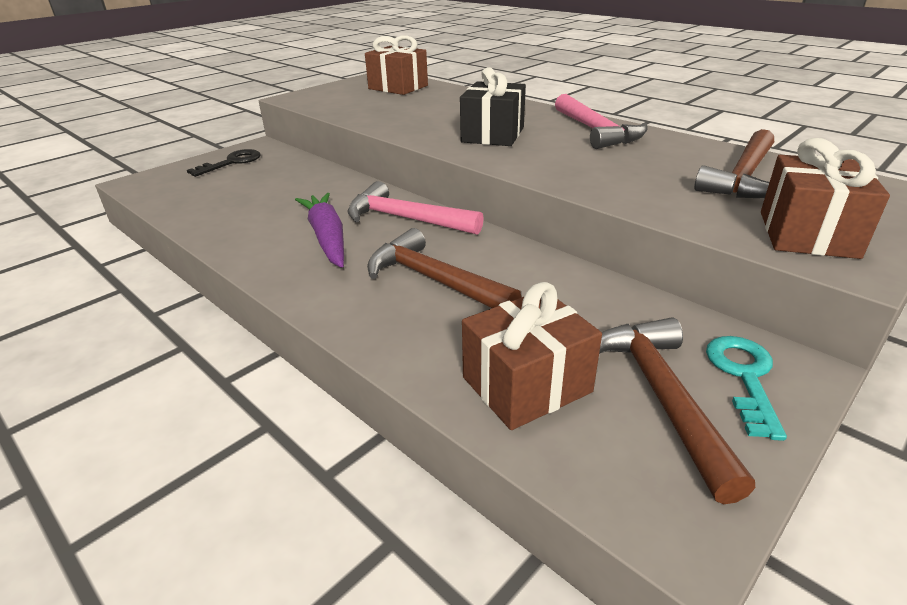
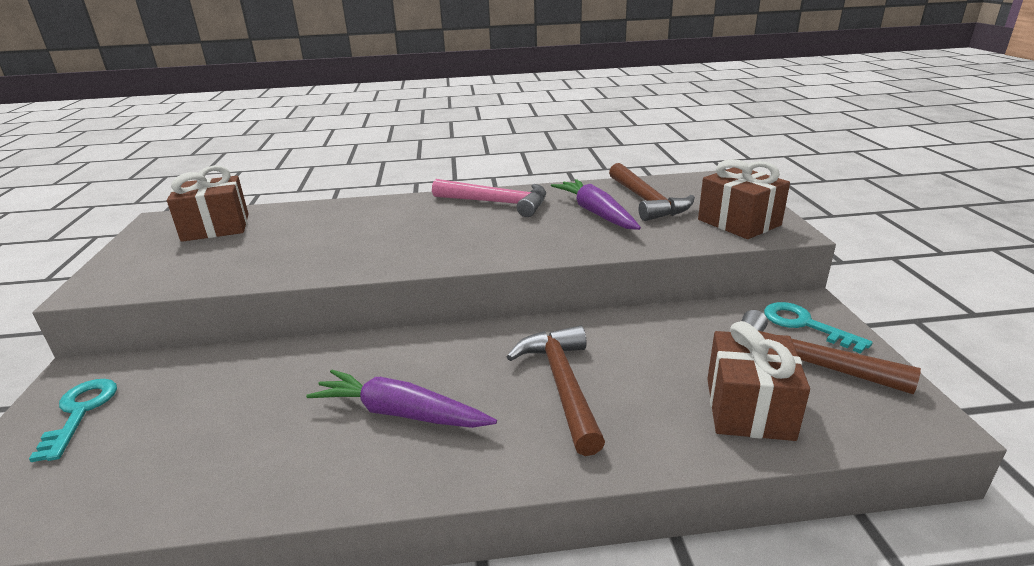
camera: 50 degrees left, 5 degrees down
(232, 162) = (80, 412): black key -> turquoise key
(405, 219) = (435, 352): pink hammer -> none
(434, 280) = (562, 385): brown hammer -> brown hammer turned 90 degrees clockwise
(493, 135) = (428, 237): black gift -> none
(664, 168) = (596, 213): none -> purple carrot

